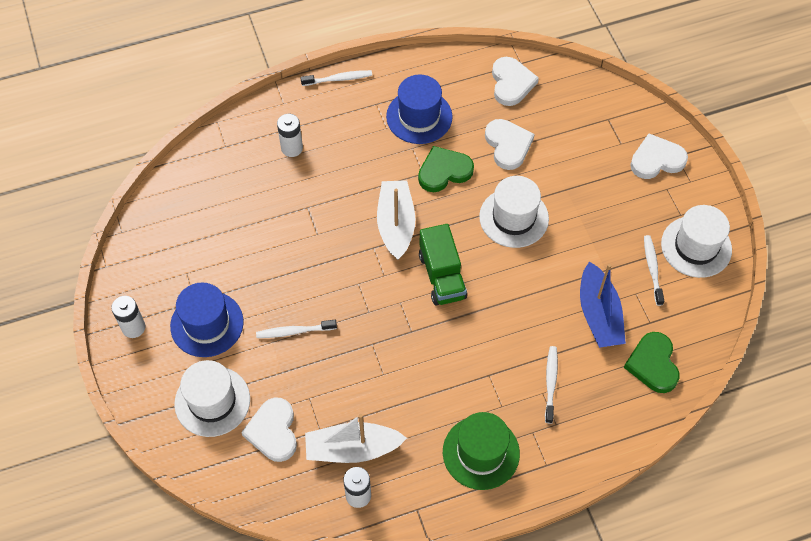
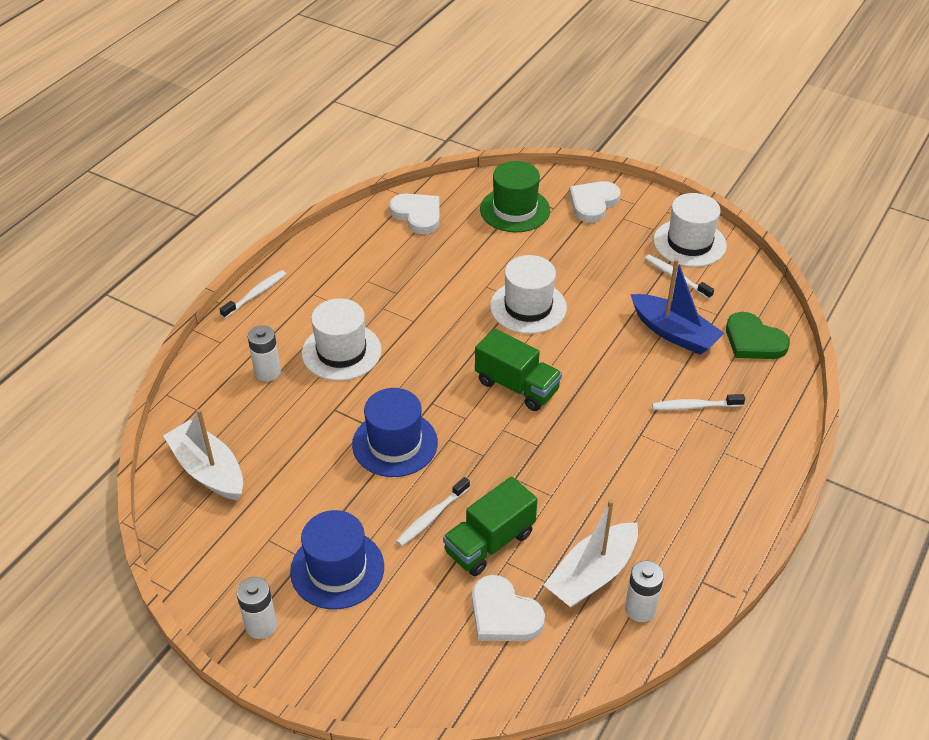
camera: 40 degrees left, 15 degrees down
(212, 401) = (415, 632): white hat -> white hat (341, 352)
(311, 377) = (489, 542): none -> green truck
(396, 225) = (433, 373): white boat -> white boat (208, 470)
(419, 117) = (363, 281): blue hat -> blue hat (395, 443)
(444, 171) = (430, 308): green heart -> none
(481, 452) = (701, 497): green hat -> green hat (515, 210)
(508, 145) = (464, 259): white heart -> none
(550, 383) = (695, 406): white toothbrush -> white toothbrush turned 60 degrees counterclockwise

